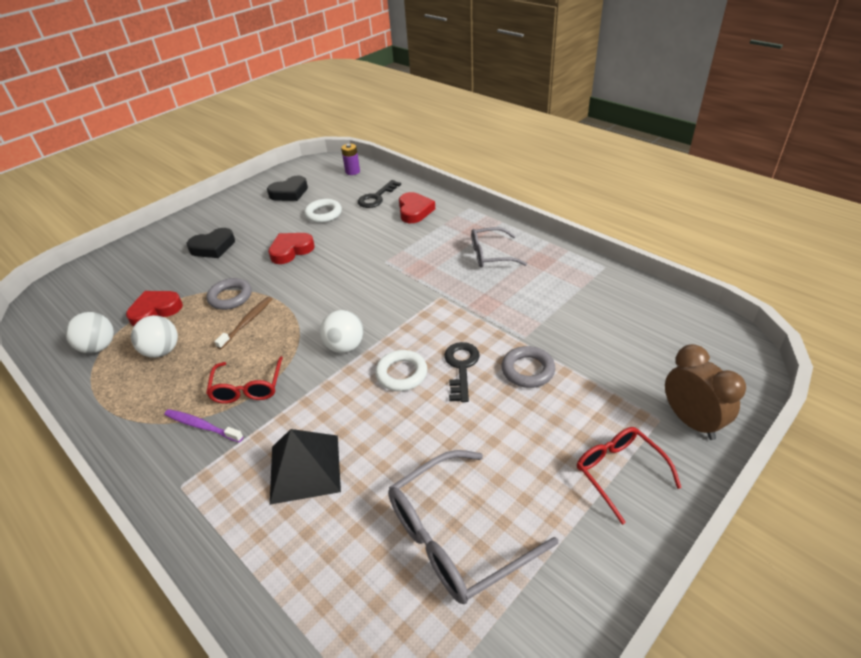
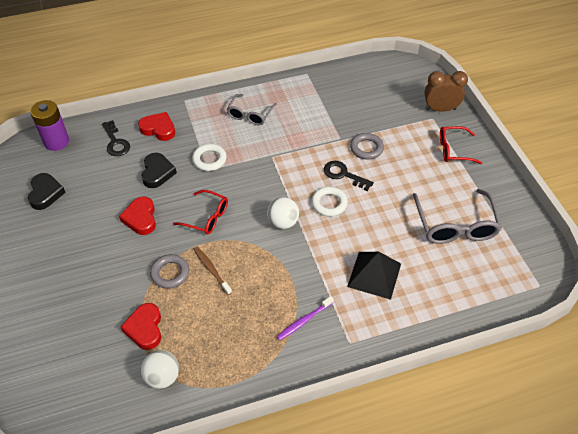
camera: 65 degrees left, 10 degrees up
(162, 351) = (203, 332): white ball -> none
(213, 247) = (83, 269): black heart -> black heart (157, 173)
(248, 387) = (284, 286): red glasses -> red glasses (206, 217)
(323, 214) = (106, 182): white ring -> white ring (209, 159)
(352, 171) = (56, 141): purple battery -> purple battery, size x1.72

